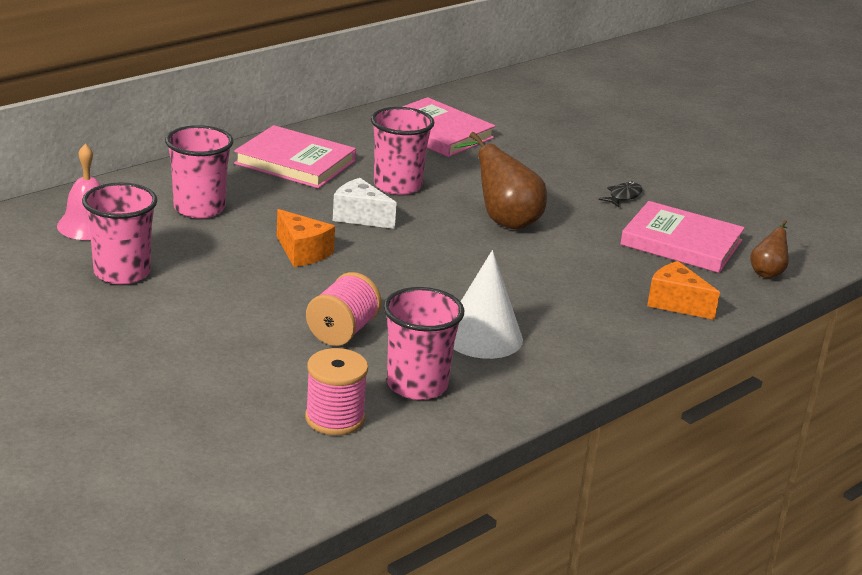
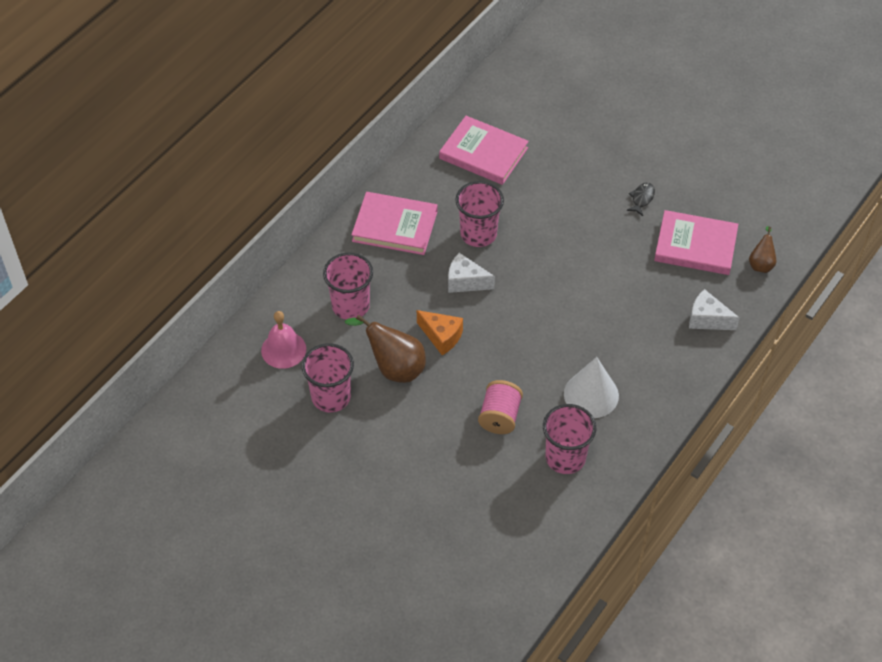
camera: 10 degrees left, 25 degrees up
(335, 418) = (526, 505): pink spool -> none
(504, 221) = (566, 256): brown pear -> brown pear (394, 368)
(676, 303) = (707, 319): orange cheese -> white cheese

